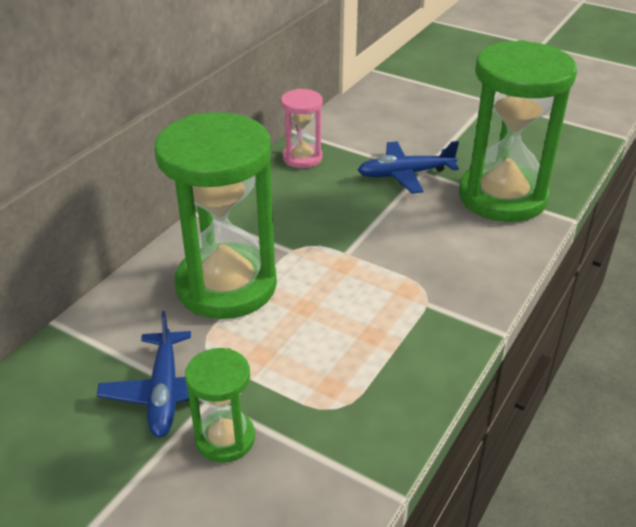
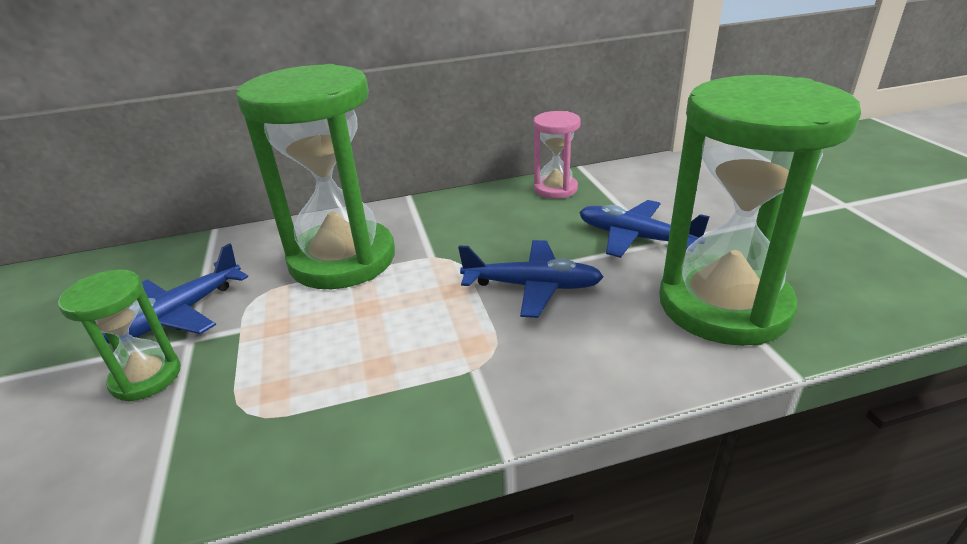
camera: 45 degrees right, 5 degrees down
(389, 237) = (532, 286): none -> blue plane

